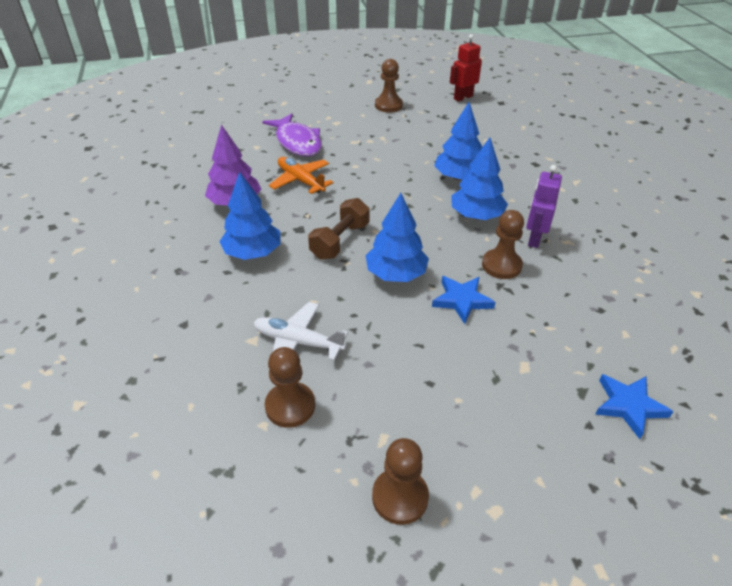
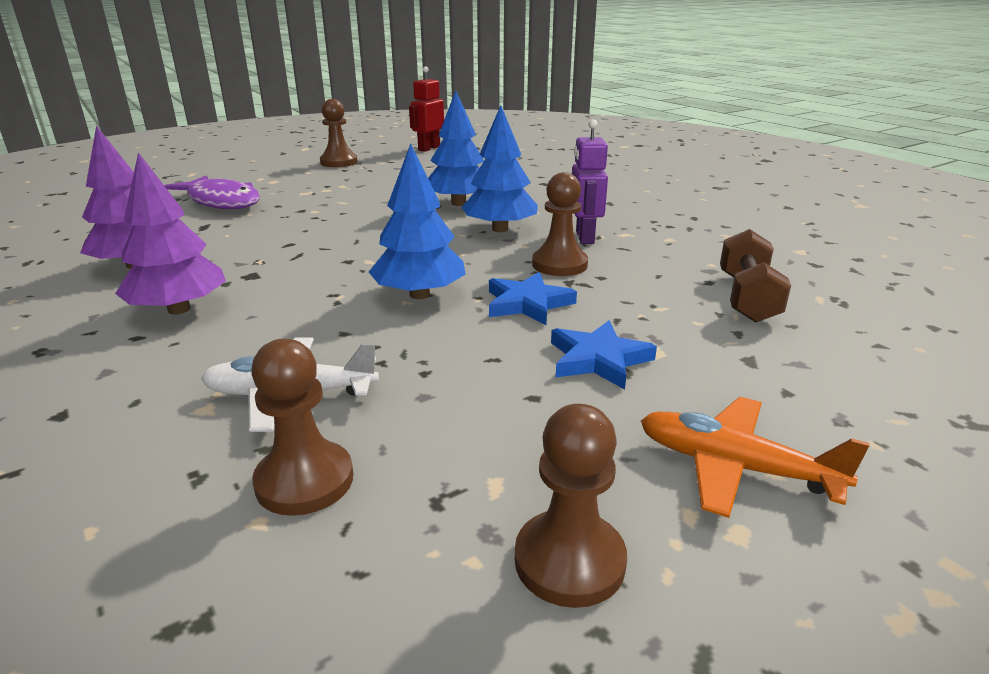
camera: 20 degrees left, 15 degrees down
(253, 252) = (179, 309): blue tree -> purple tree
(300, 180) = (238, 232): orange plane -> orange plane (734, 467)
(340, 241) = (320, 277): brown dumbbell -> brown dumbbell (747, 298)
(628, 406) = (817, 361): blue star -> blue star (598, 359)

